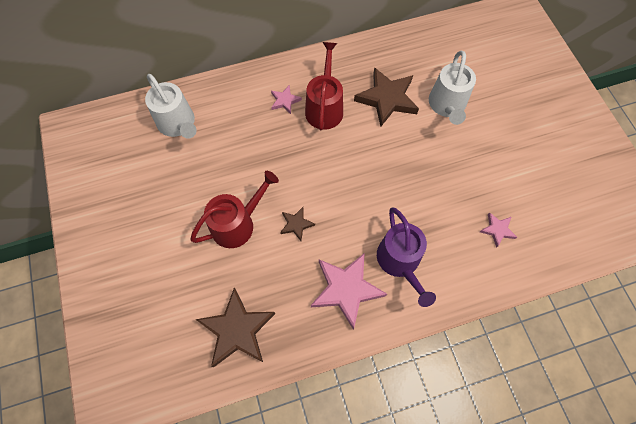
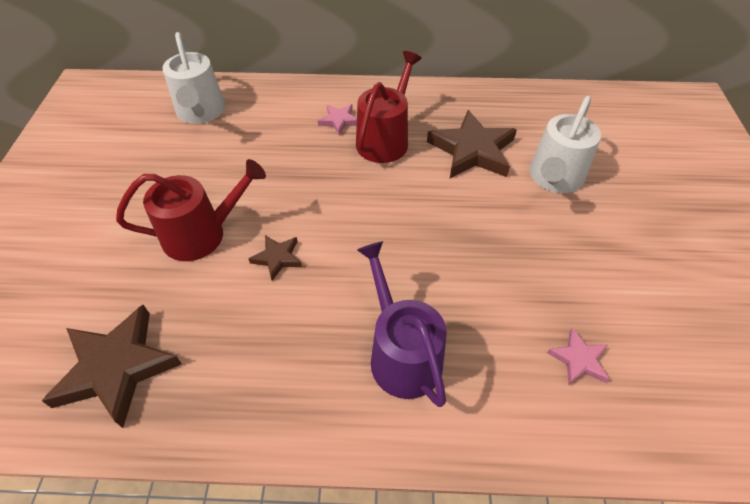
camera: 20 degrees right, 15 degrees down
(346, 289) = (301, 366): pink star -> none
(400, 261) = (402, 354): purple watering can -> purple watering can turned 150 degrees clockwise

